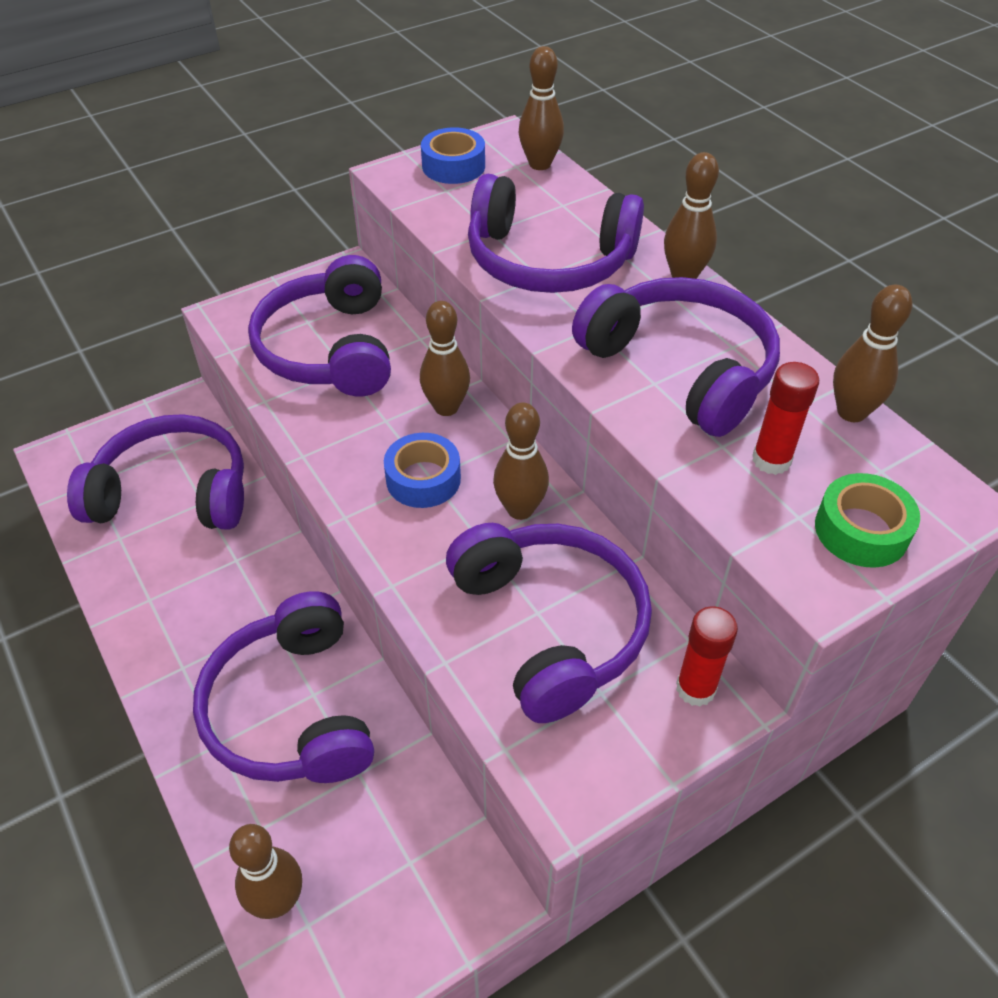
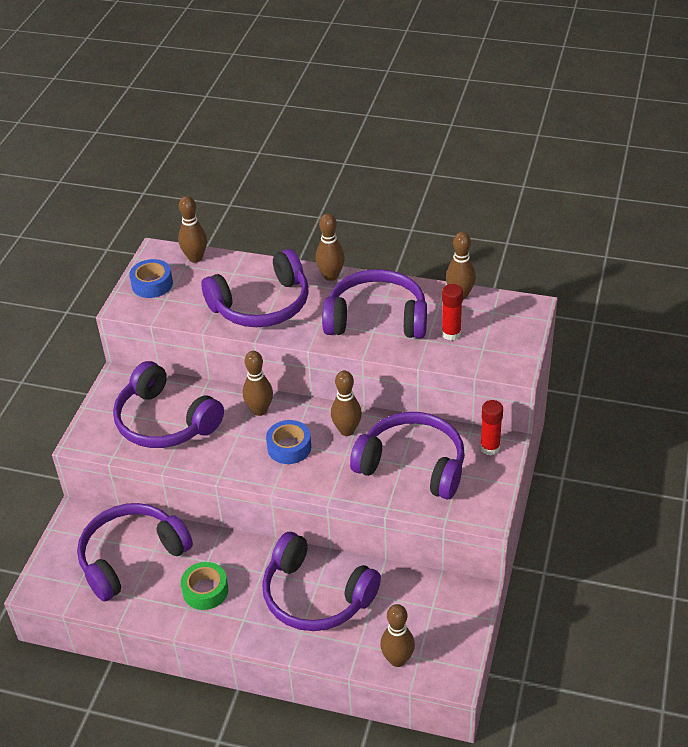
camera: 40 degrees left, 5 degrees down
(861, 530) = (508, 339): green tape -> green tape (205, 590)

